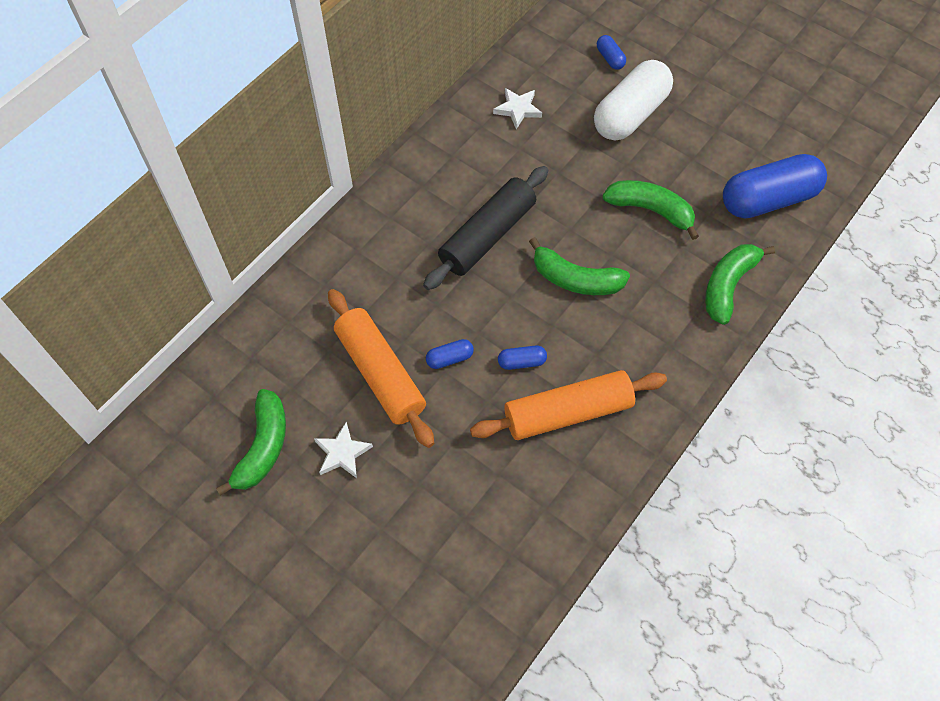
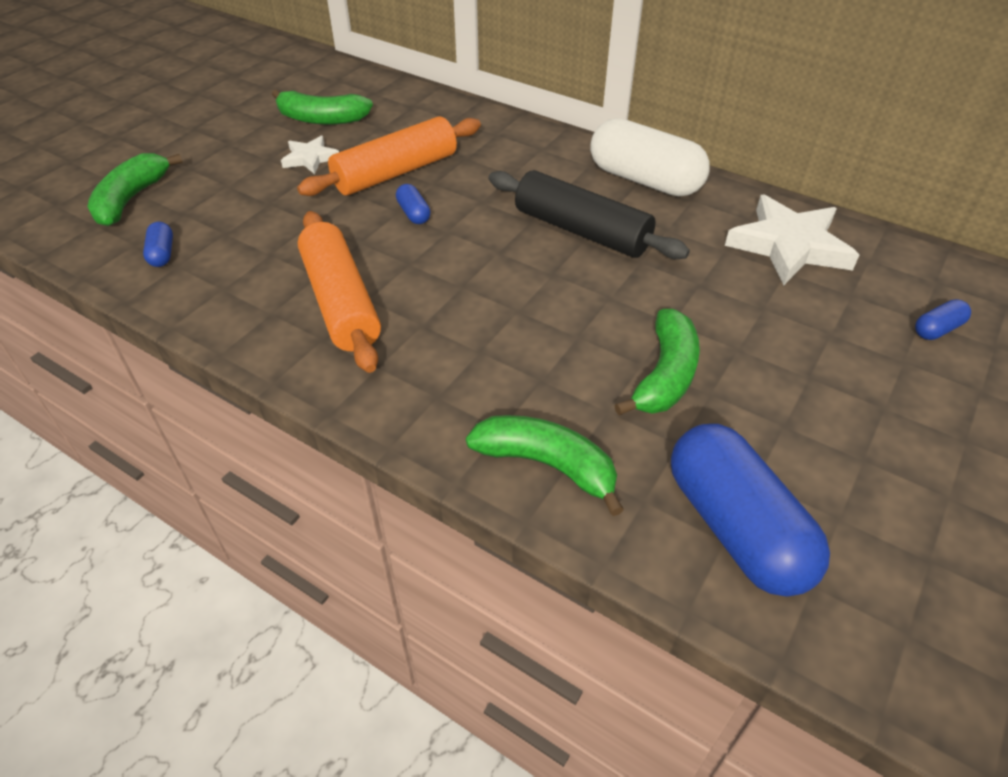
camera: 85 degrees right, 15 degrees down
(518, 109) = (789, 245): white star -> white star, size x1.89
(521, 362) = (410, 264): blue capsule -> blue capsule (162, 253)
(575, 279) = (532, 303): green banana -> green banana (131, 199)
(630, 114) = (837, 352): white capsule -> white capsule (644, 180)

